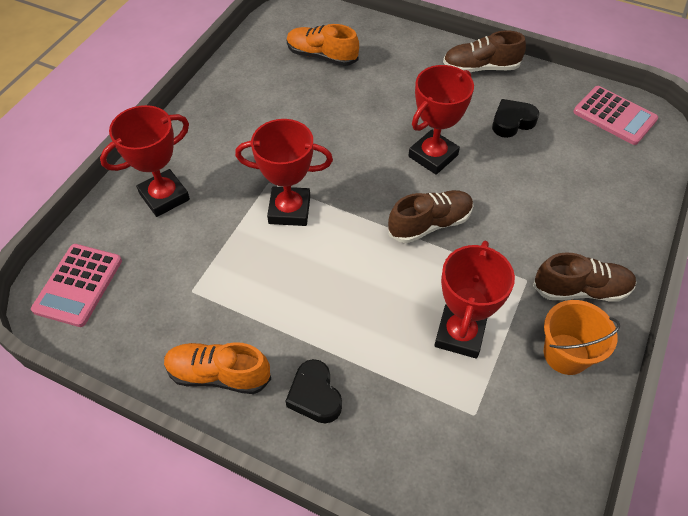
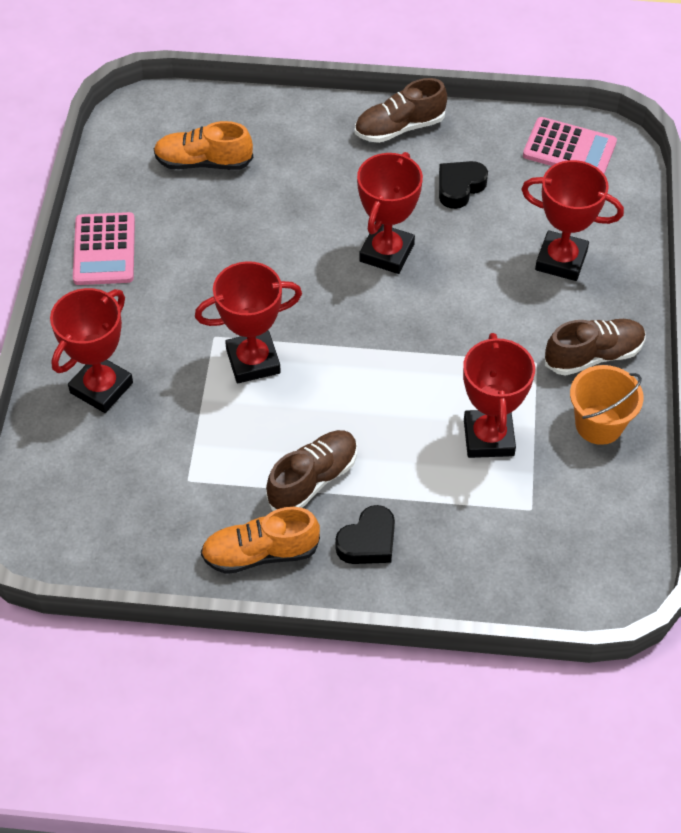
camera: 20 degrees left, 0 degrees up
(78, 285) = (58, 513): pink calculator -> pink calculator (104, 250)
(315, 395) = (368, 541): black heart -> black heart turned 90 degrees counterclockwise
(429, 224) = (413, 332): brown shoe -> brown shoe (313, 479)
(578, 200) = (561, 260): none -> red trophy

